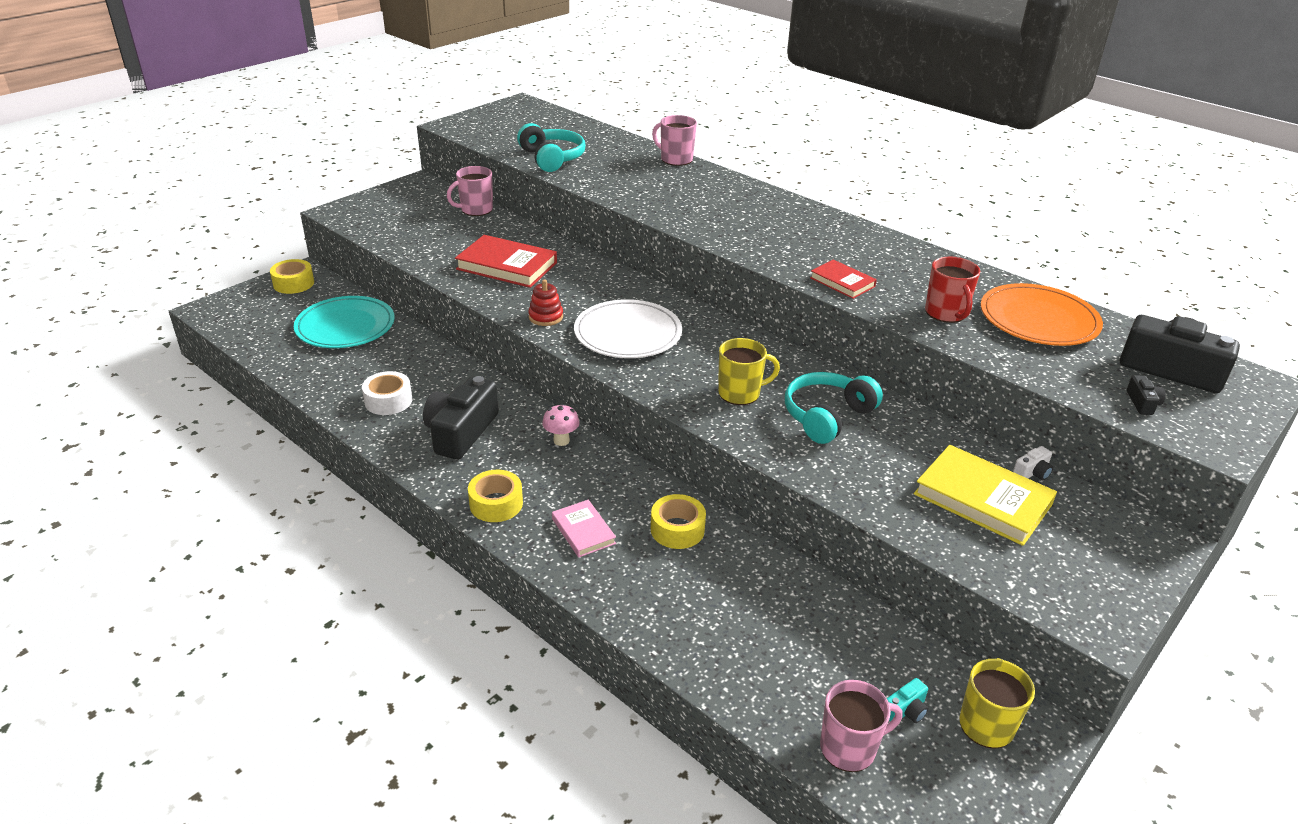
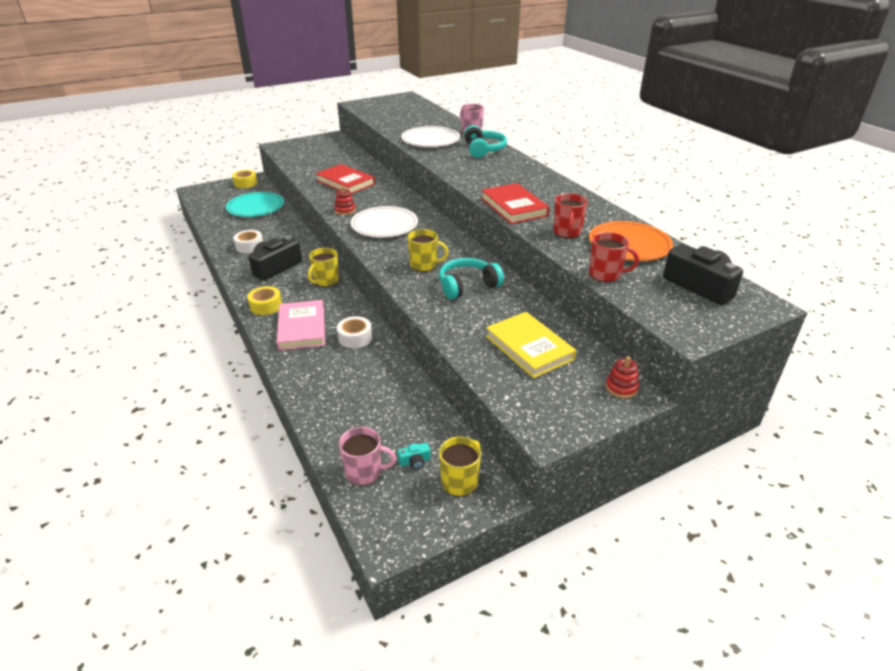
camera: 20 degrees right, 0 degrees up
(476, 209) = (352, 153): pink mug -> none
(552, 158) = (397, 125): turquoise headphones -> turquoise headphones (483, 150)
(561, 440) = (326, 281): pink mushroom -> yellow mug
(583, 531) = (302, 328): pink book -> pink book, size x1.75
(626, 180) = (430, 140): none -> white plate
(677, 529) = (355, 338): yellow tape -> white tape
(842, 282) = (514, 207): red book -> red book, size x1.75
(1032, 472) = (577, 339): white camera -> none
(1048, 373) = (605, 275): none -> red mug
(1137, 534) = (621, 387): none -> red stacking toy
(1142, 403) = (658, 302): black camera -> none

